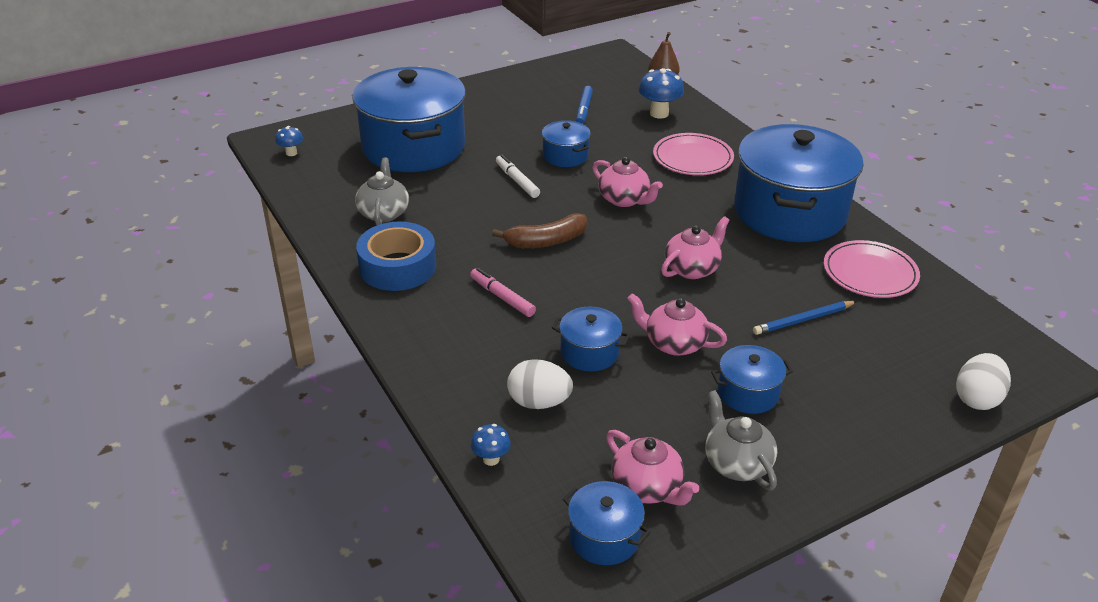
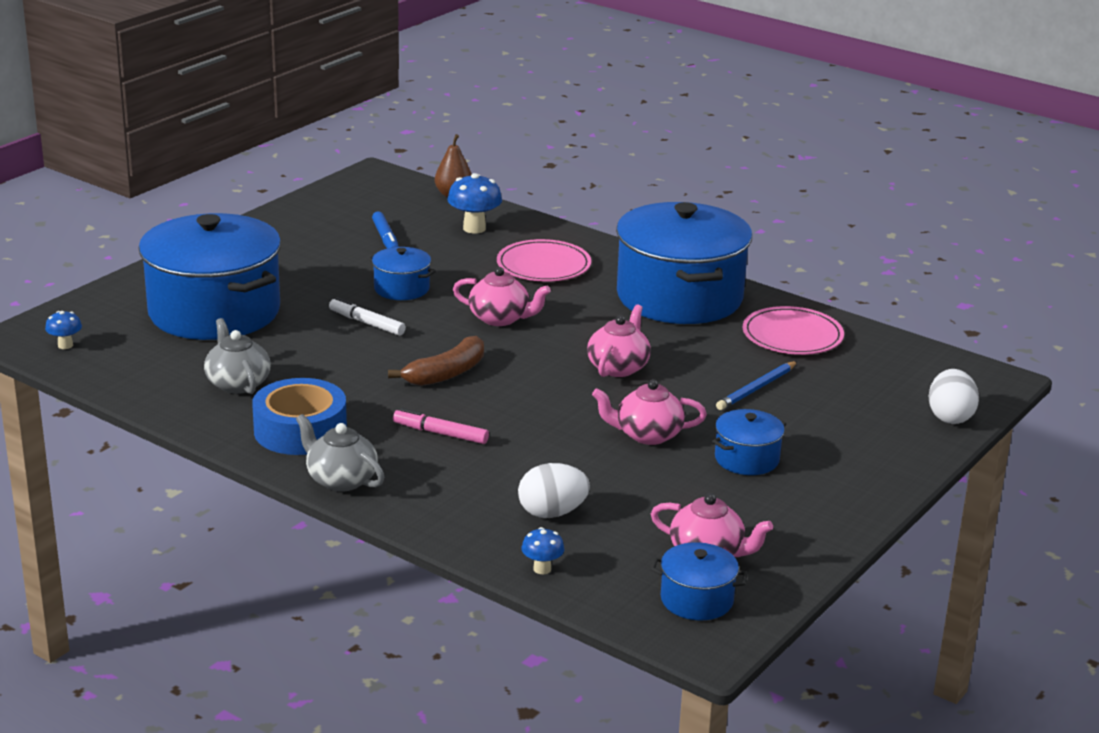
camera: 25 degrees left, 10 degrees down
(589, 352) = (570, 461): blue pot -> none
(736, 463) = (775, 515): grey teapot -> grey teapot (341, 480)

